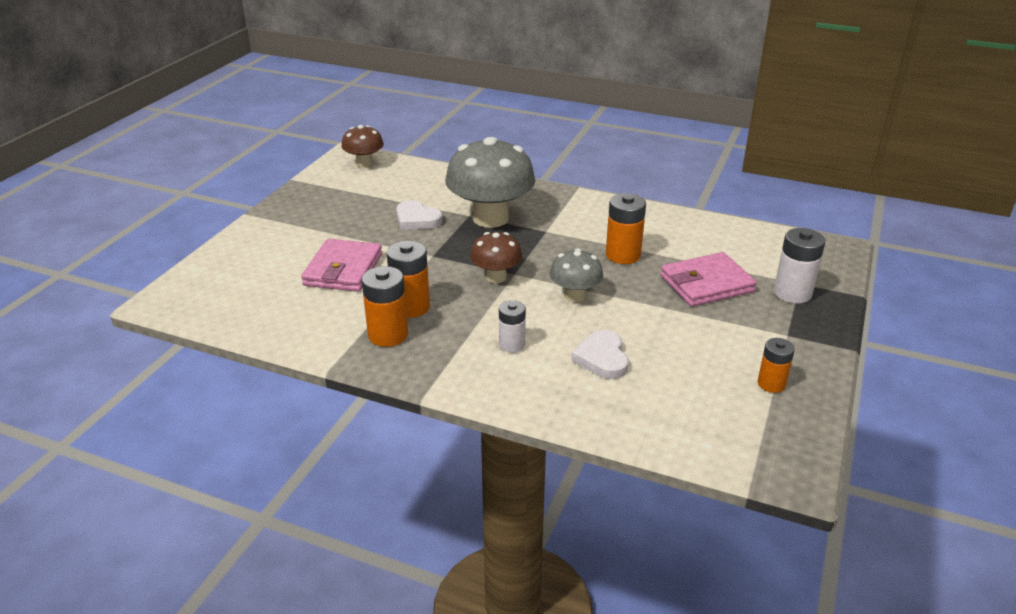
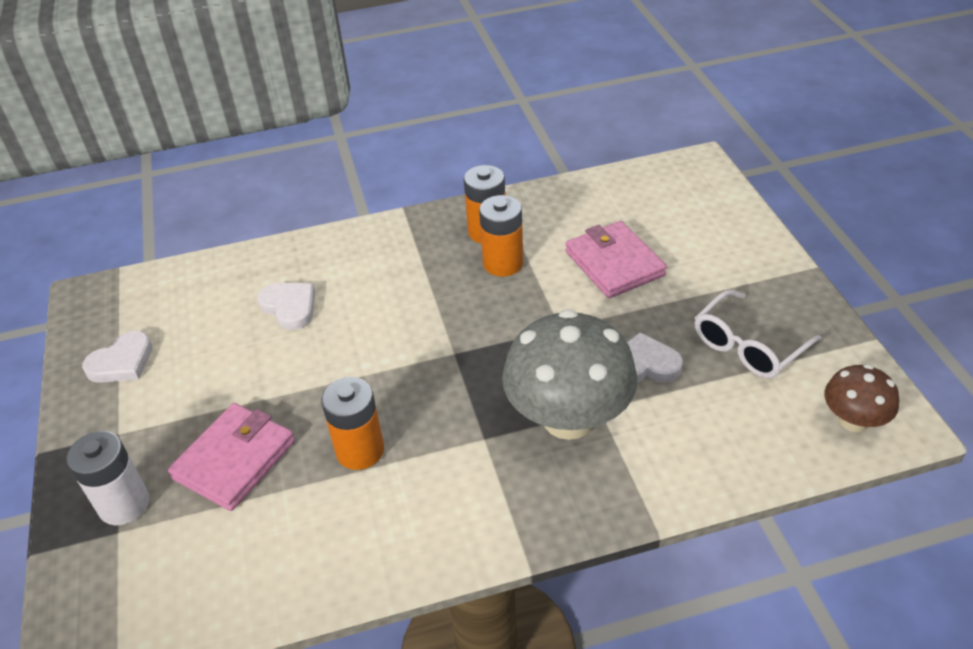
camera: 145 degrees right, 10 degrees up
(352, 202) = (748, 345): none -> white glasses
(496, 277) = (466, 337): brown mushroom -> none
(512, 344) = (378, 278): white battery -> none
(575, 296) = (367, 359): grey mushroom -> none
(771, 384) = (122, 362): orange battery -> white heart

